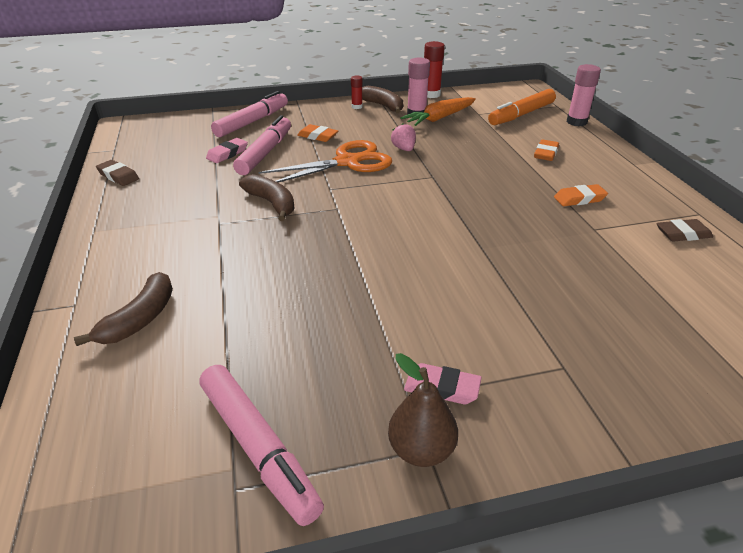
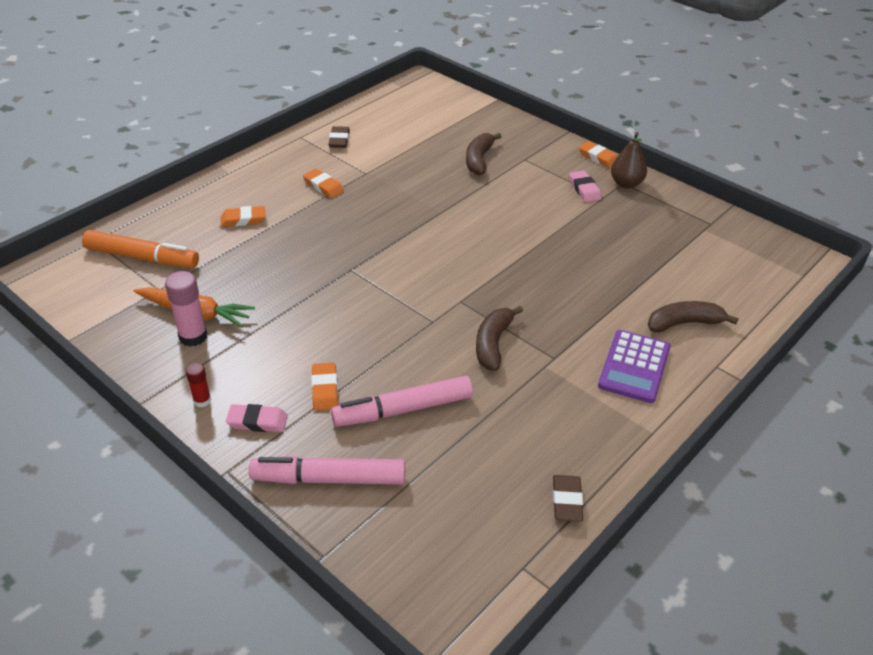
camera: 125 degrees left, 5 degrees up
(150, 256) = (634, 367): none -> purple calculator
(227, 154) = (433, 441): pink eraser -> pink eraser (257, 421)
(258, 448) = (687, 227): pink marker -> none
(347, 162) = (370, 335): orange scissors -> none
(383, 106) = (183, 377): brown banana -> brown banana (479, 160)
(404, 149) = (305, 308): pink strawberry -> none
(431, 94) = (109, 349): red glue stick -> none
(522, 464) = (598, 157): none -> orange eraser
(576, 122) = (142, 218): pink glue stick -> none
(682, 234) = (339, 140): brown eraser -> brown eraser turned 45 degrees clockwise

